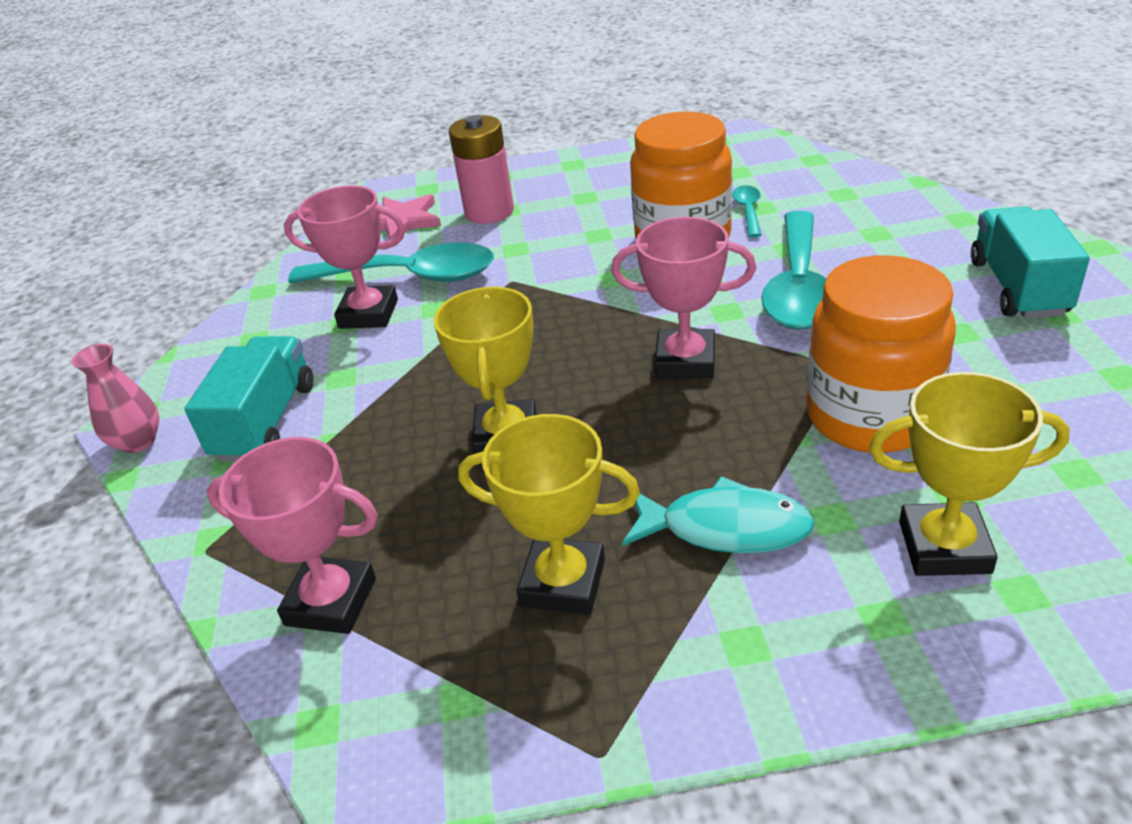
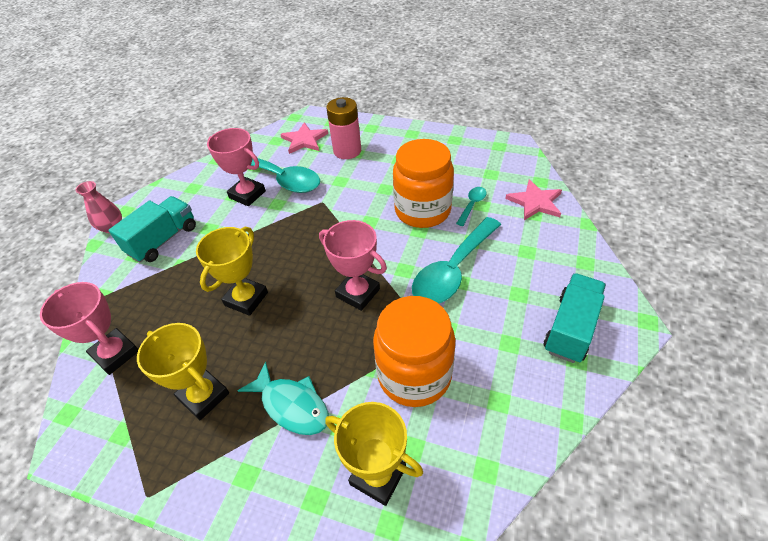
camera: 25 degrees right, 10 degrees up
(831, 181) = (535, 202): none -> pink star

